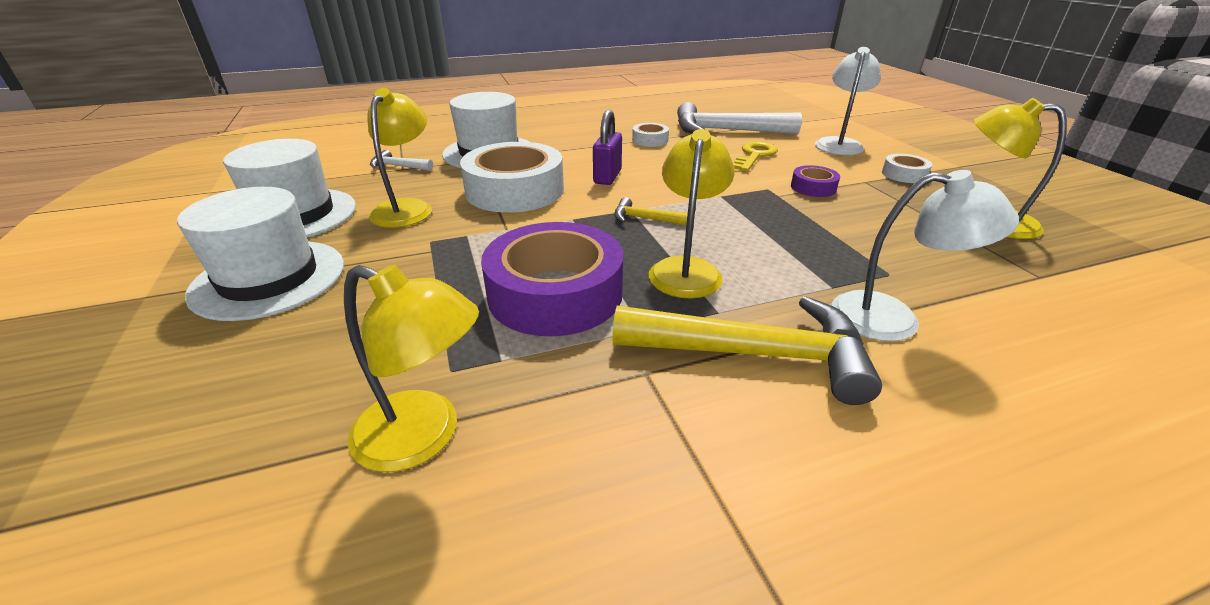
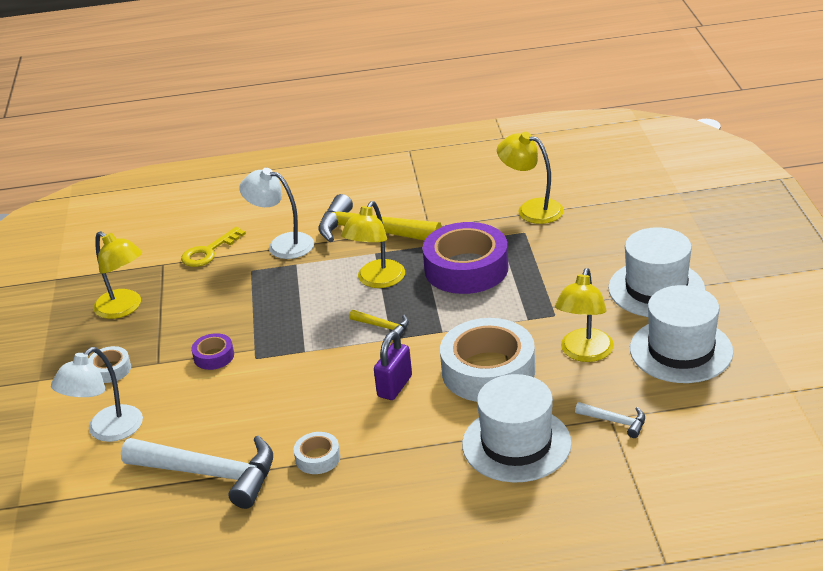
camera: 165 degrees left, 0 degrees up
(754, 156) = (222, 413): yellow key -> yellow key (208, 252)

